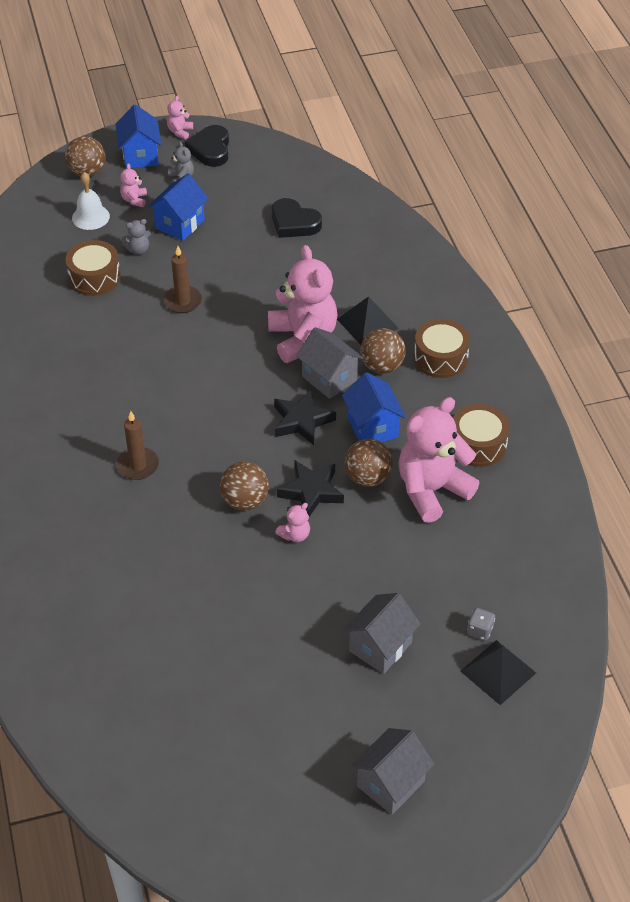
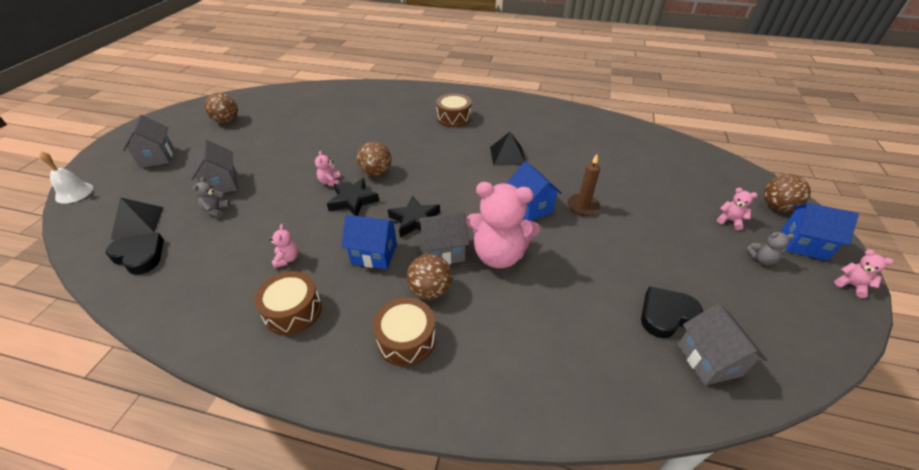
camera: 120 degrees right, 5 degrees down
(90, 217) = (709, 192): white bell -> white bell (74, 193)
(94, 277) = (631, 175): brown drum -> brown drum (454, 118)
(138, 250) = (658, 203): grey teddy bear -> grey teddy bear (216, 210)
(138, 465) = (442, 145): brown candle -> none
(180, 224) = (686, 236): blue house -> blue house (530, 207)
(210, 149) = (815, 297): black heart -> black heart (139, 256)
(322, 197) = (708, 360): none -> grey house
(367, 323) = (489, 305): black pyramid -> black pyramid (507, 155)
(368, 477) = (334, 231): brown ball -> brown ball (227, 121)
(432, 490) = (287, 259): pink teddy bear -> pink teddy bear, size x0.42
(480, 630) = (169, 228): grey dice -> none

